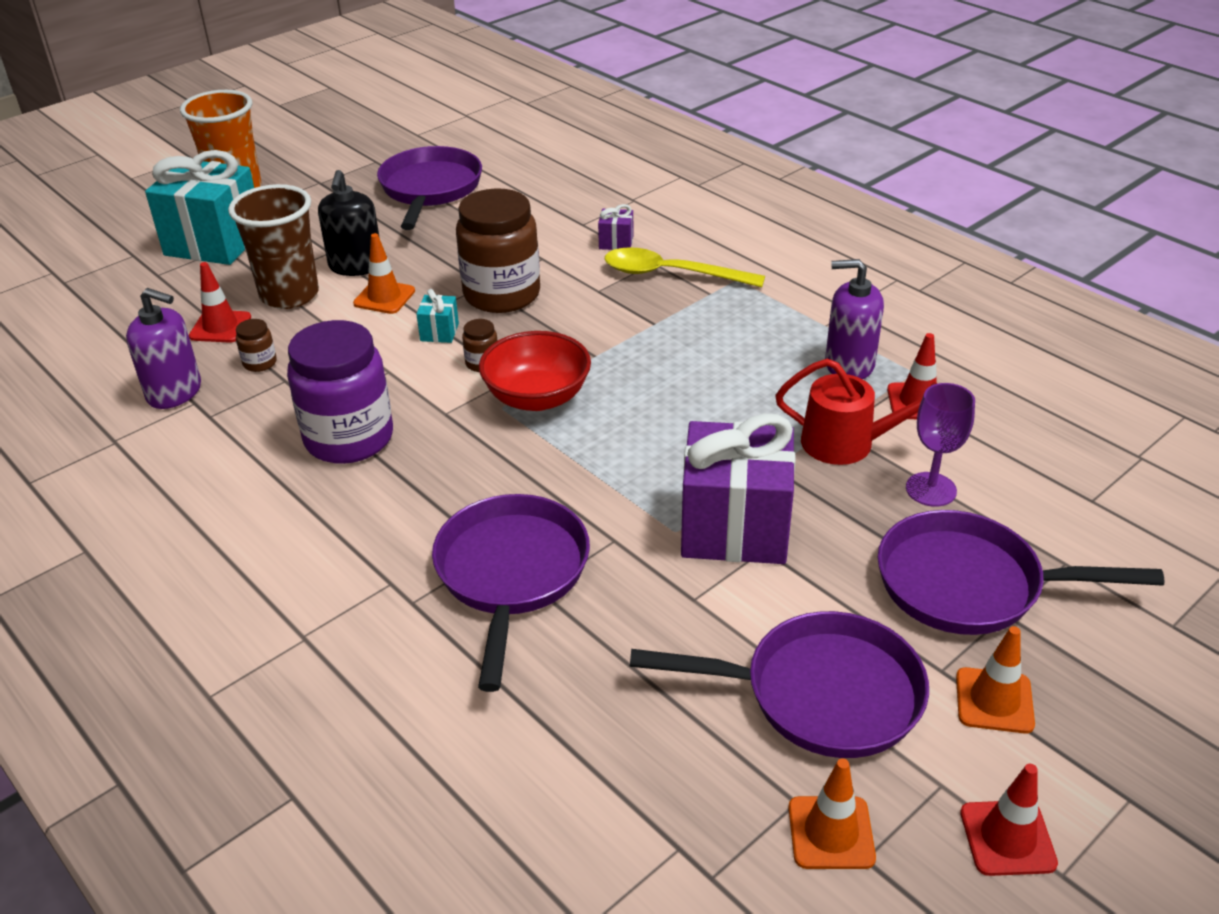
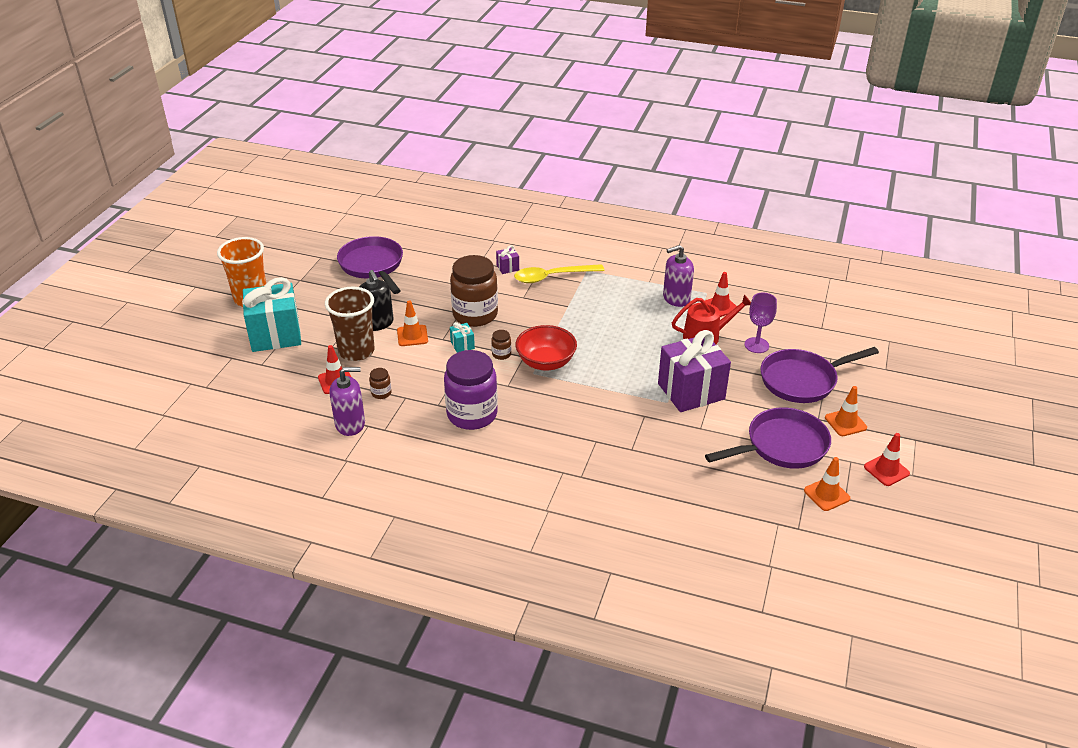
camera: 30 degrees left, 0 degrees up
(511, 574) = (613, 447): purple pan -> none

